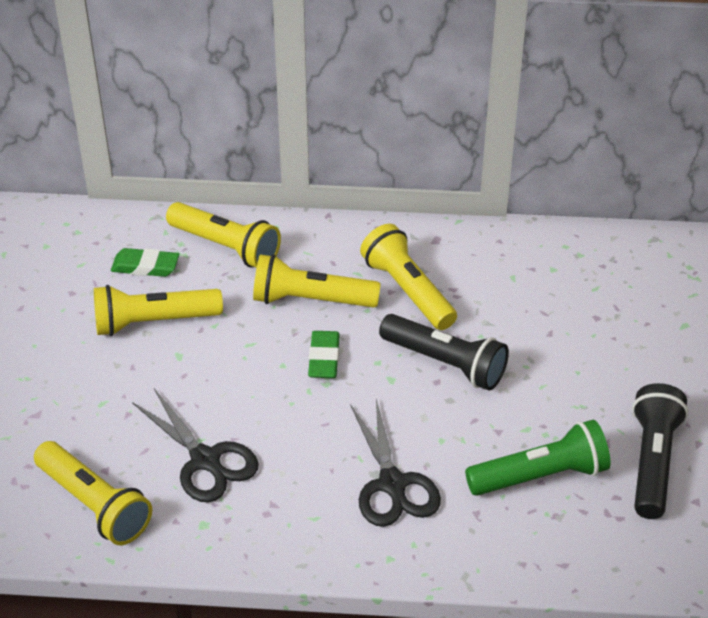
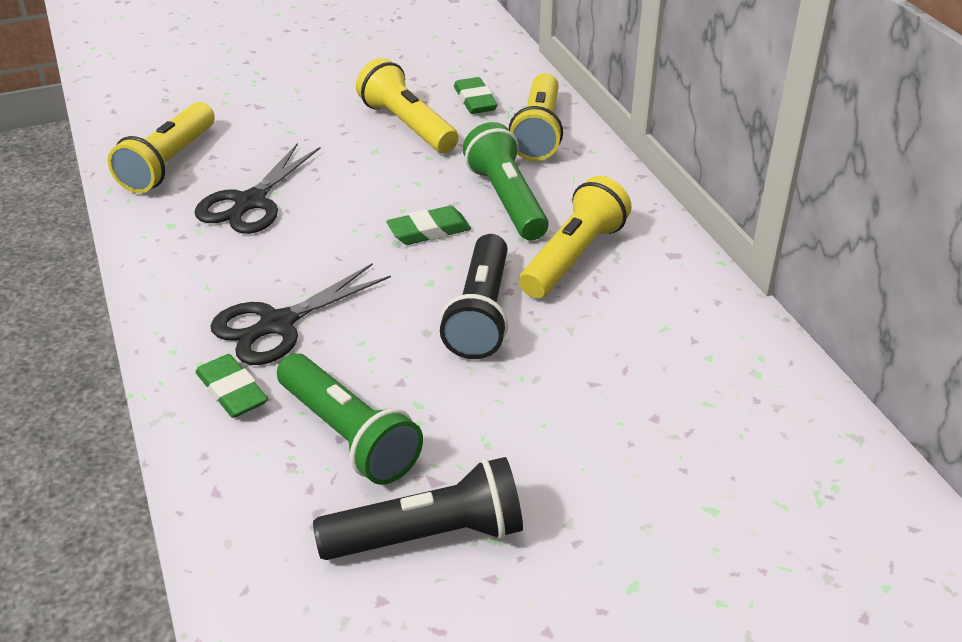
camera: 65 degrees right, 5 degrees down
(311, 300) = (506, 200): yellow flashlight -> green flashlight
(459, 531) = (232, 391): none -> green eraser

